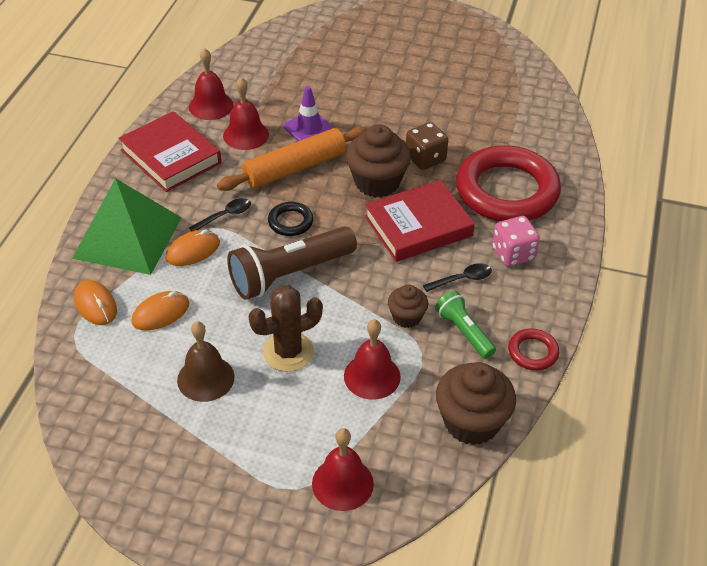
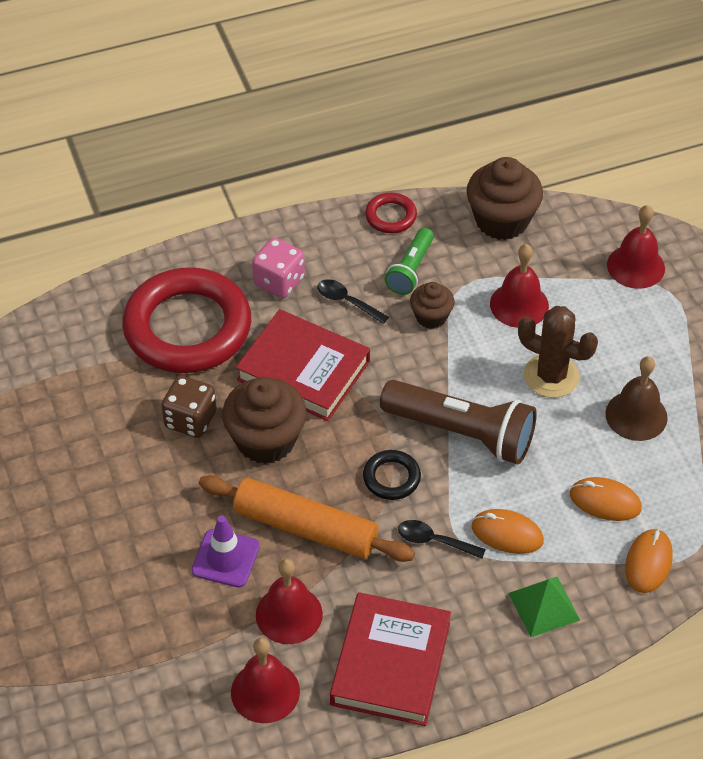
camera: 125 degrees left, 5 degrees up
(127, 237) = (544, 606): green pyramid -> green pyramid, size x0.50

